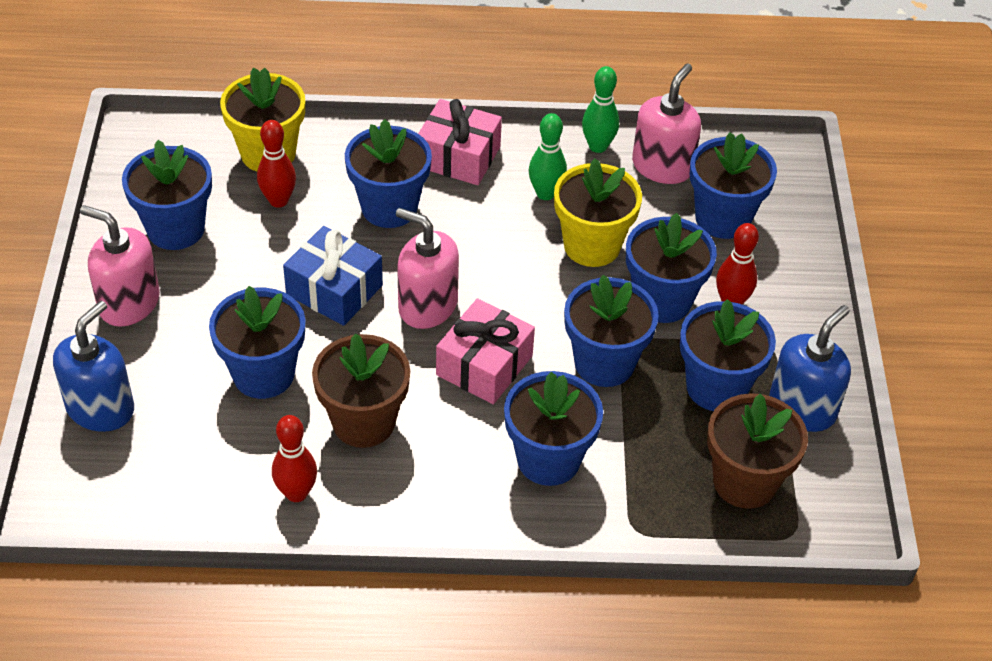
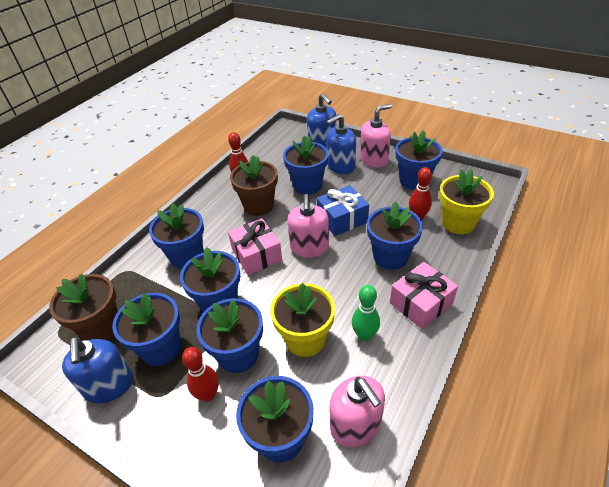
camera: 125 degrees right, 5 degrees down
(175, 346) = (340, 166): none -> blue soap dispenser
(427, 306) = (309, 247): pink soap dispenser -> pink soap dispenser turned 120 degrees clockwise
(598, 146) = (397, 390): green bowling pin -> none

